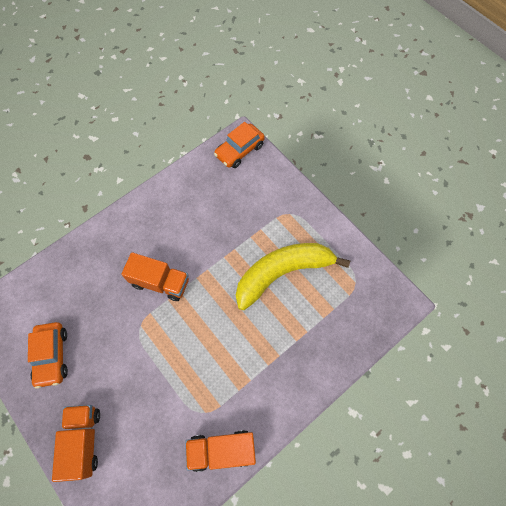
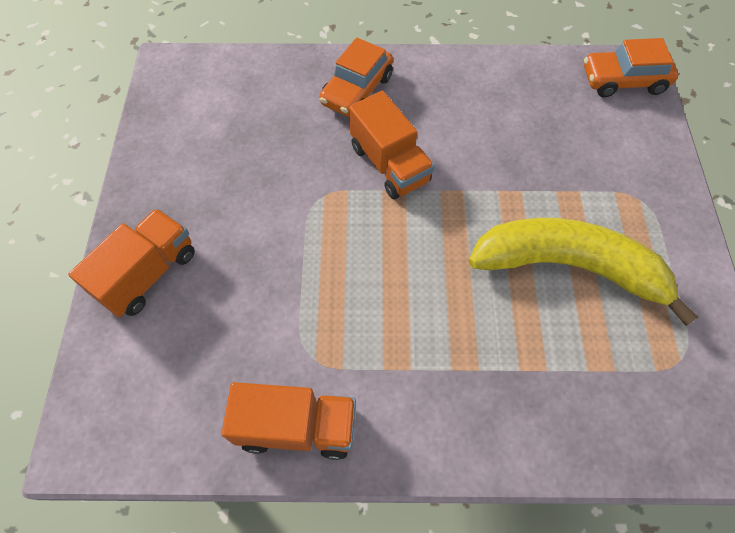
camera: 40 degrees right, 5 degrees down
(52, 356) = (197, 156): orange car -> orange car (356, 90)
(222, 450) = (297, 427): orange truck -> orange truck turned 150 degrees clockwise

